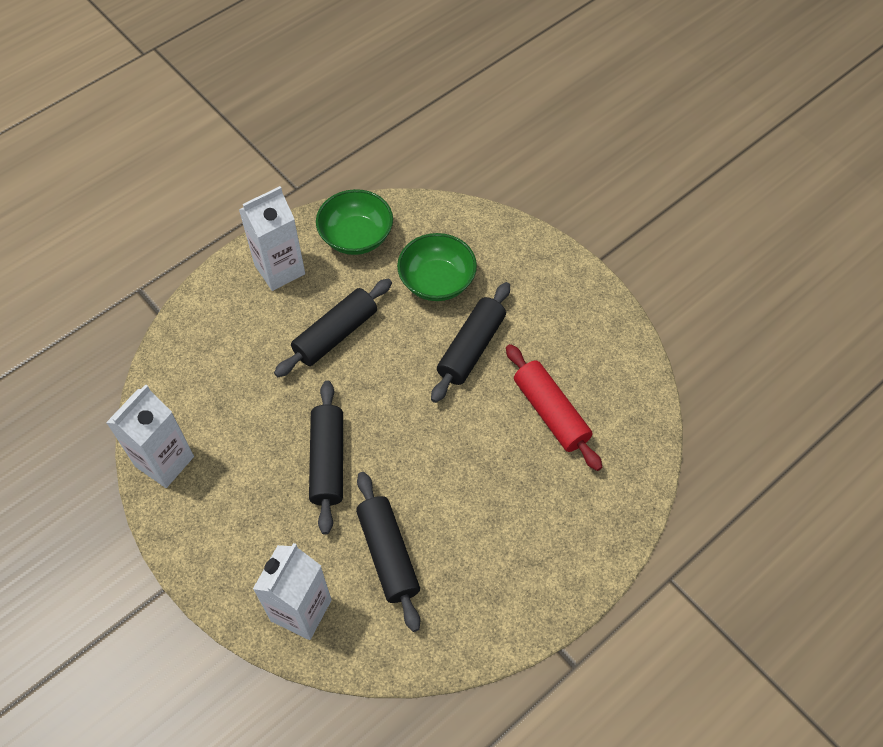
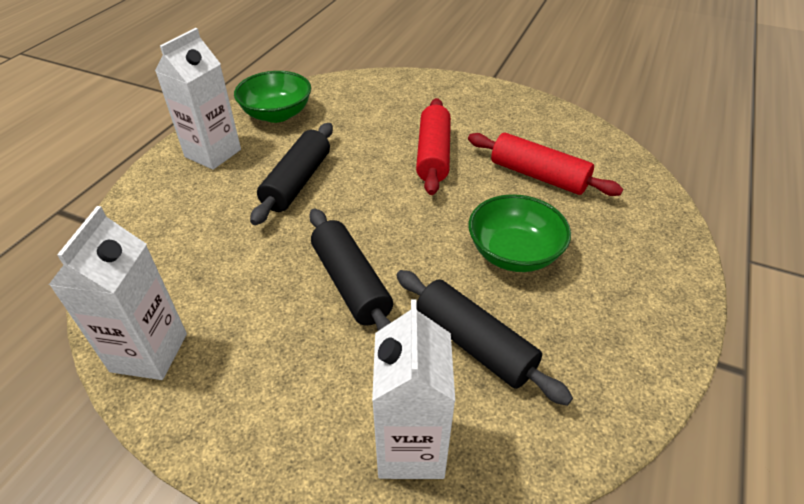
camera: 25 degrees left, 15 degrees down
(437, 281) = (370, 122): green bowl -> green bowl (514, 253)
(471, 348) = (433, 155): black rolling pin -> red rolling pin

